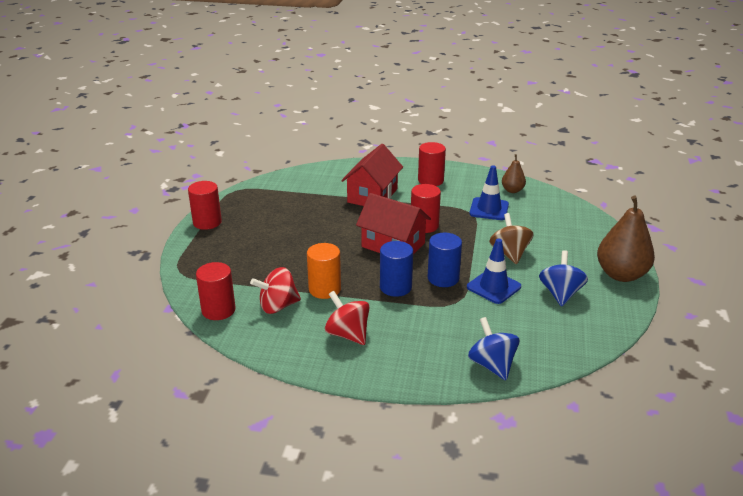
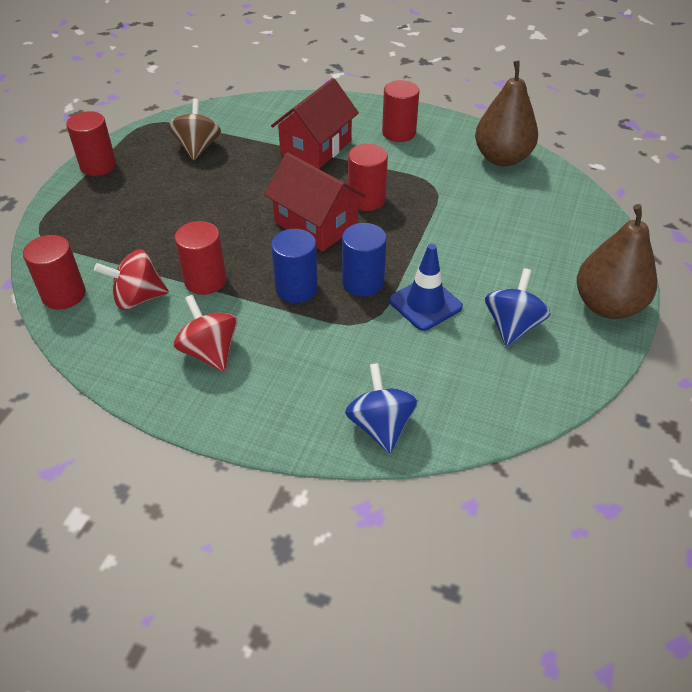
camera: 10 degrees right, 15 degrees up
(324, 289) = (205, 280): orange cylinder -> red cylinder
(489, 209) = (460, 184): blue traffic cone -> none
(509, 253) = (464, 254): brown spinning top -> brown spinning top (197, 147)
(512, 190) = (502, 158): brown pear -> brown pear, size x1.90

